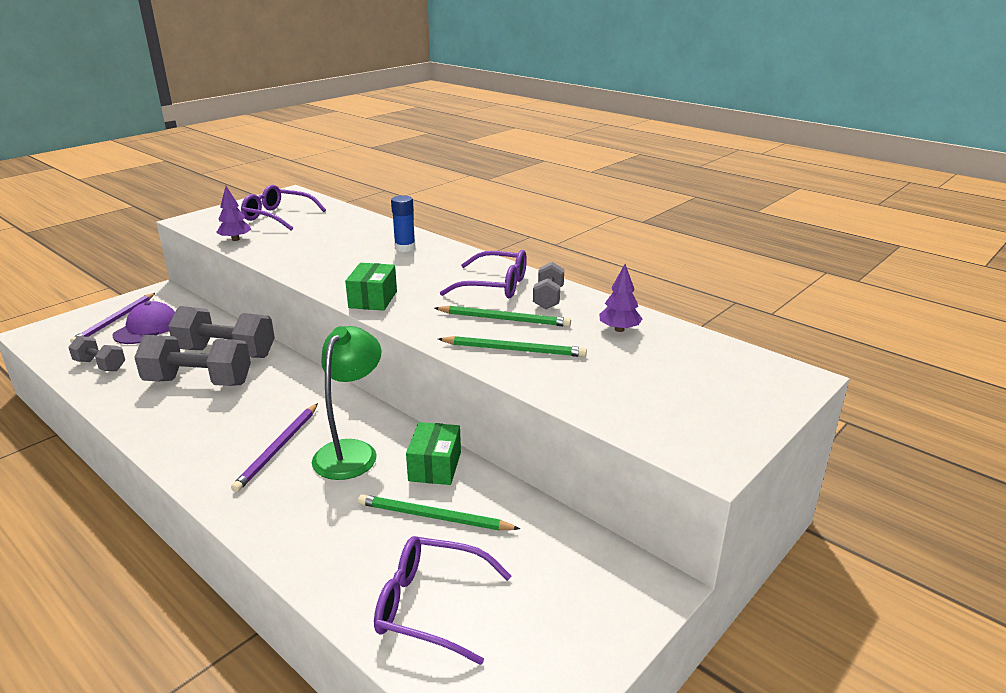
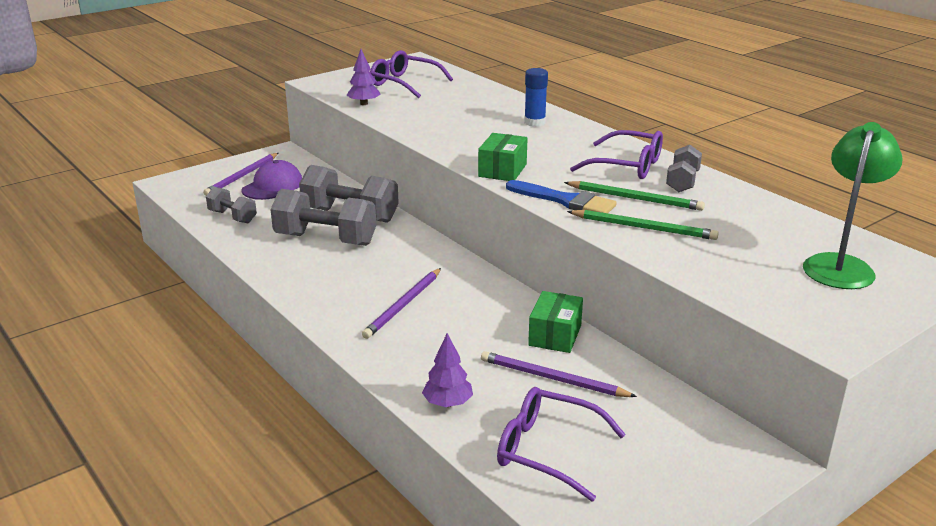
camera: 10 degrees right, 0 degrees up
(351, 451) = (473, 314): green lamp -> green lamp (841, 265)
(434, 517) = (552, 378): green pencil -> purple pencil
(435, 327) = (565, 200): none -> blue brush
(619, 329) = (754, 217): purple tree -> purple tree (447, 403)

